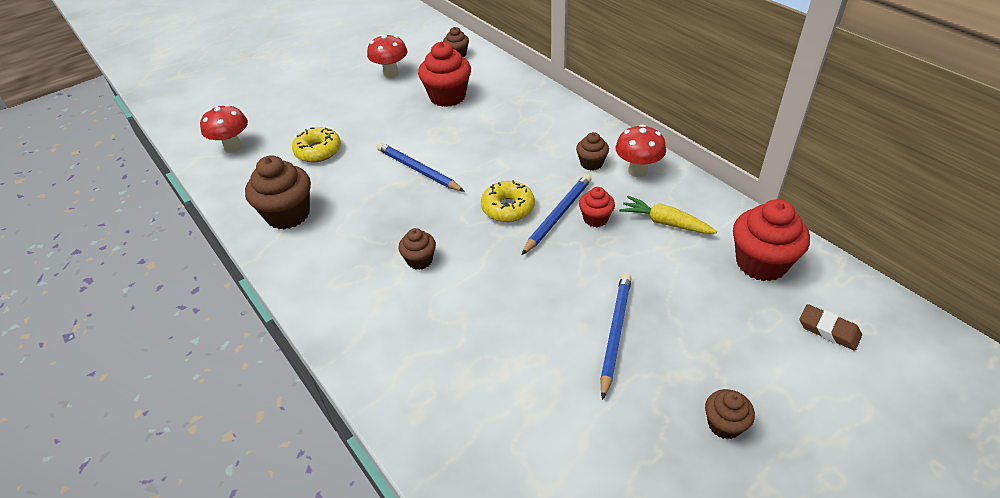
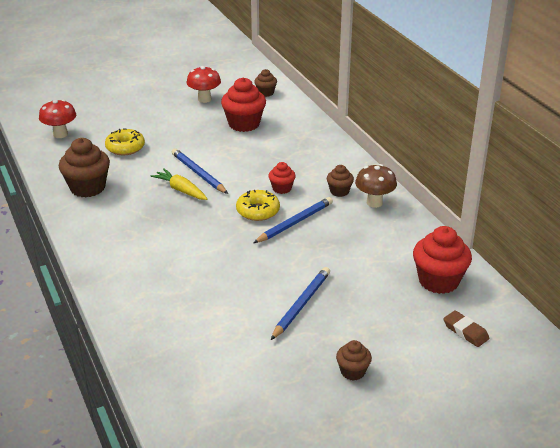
camera: 10 degrees right, 10 degrees down
(420, 260) = (175, 234): brown cupcake -> none
(595, 219) = (323, 230): red cupcake -> red cupcake (282, 188)
(637, 171) = (374, 203): red mushroom -> brown mushroom
(665, 222) = (377, 242): yellow carrot -> yellow carrot (181, 190)

